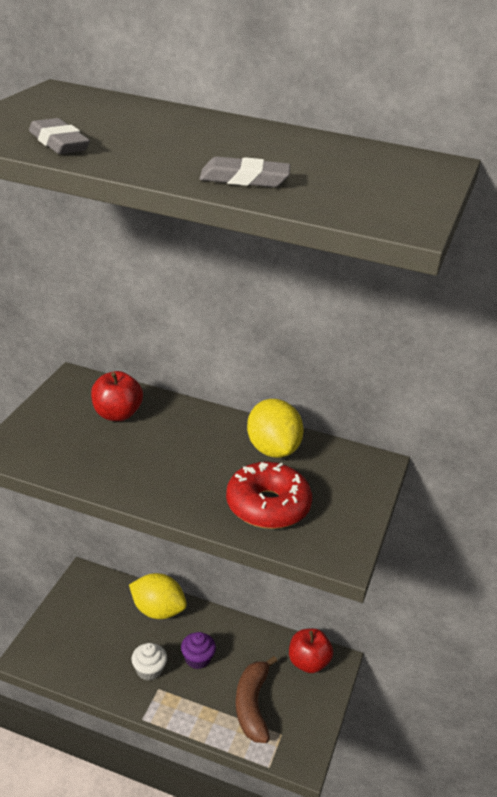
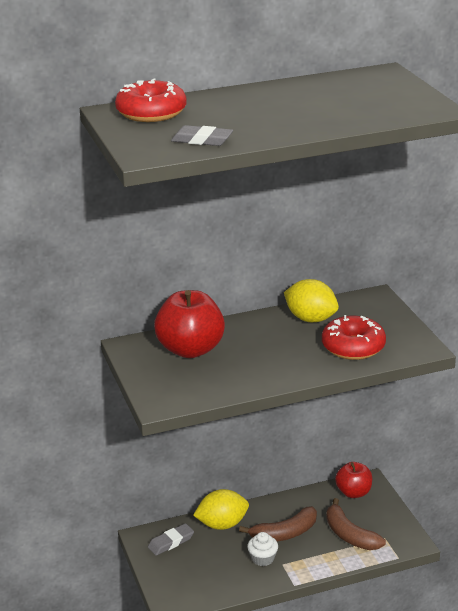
camera: 35 degrees left, 5 degrees down
(89, 104) = (151, 113): none -> red donut
(116, 414) = (190, 349): red apple -> red apple, size x1.62
(197, 659) = (285, 533): purple cupcake -> brown banana
(244, 179) = (330, 119): grey eraser -> grey eraser (171, 542)

